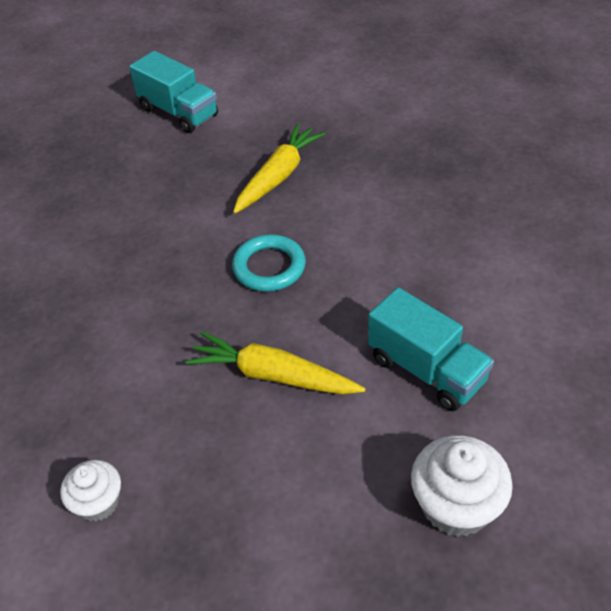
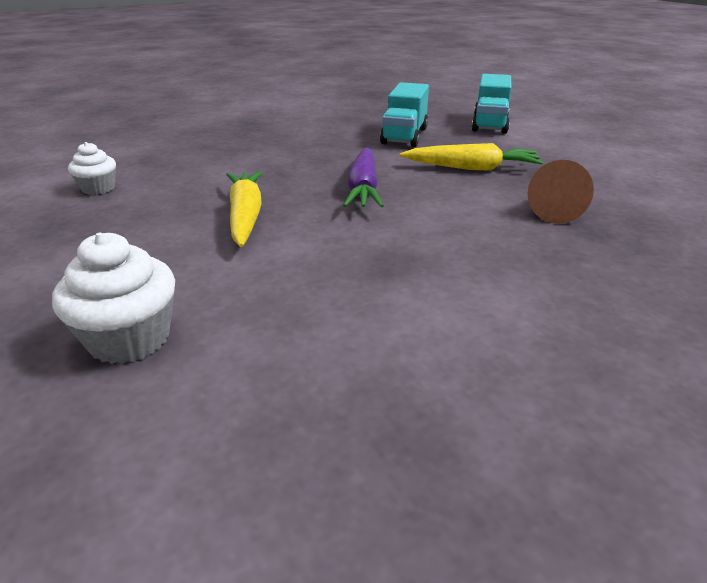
camera: 60 degrees right, 15 degrees down
(269, 267) = (363, 188): turquoise ring -> purple carrot
(393, 171) = (552, 210): none -> brown cone
(426, 370) = (301, 284): turquoise truck -> turquoise truck (404, 136)

